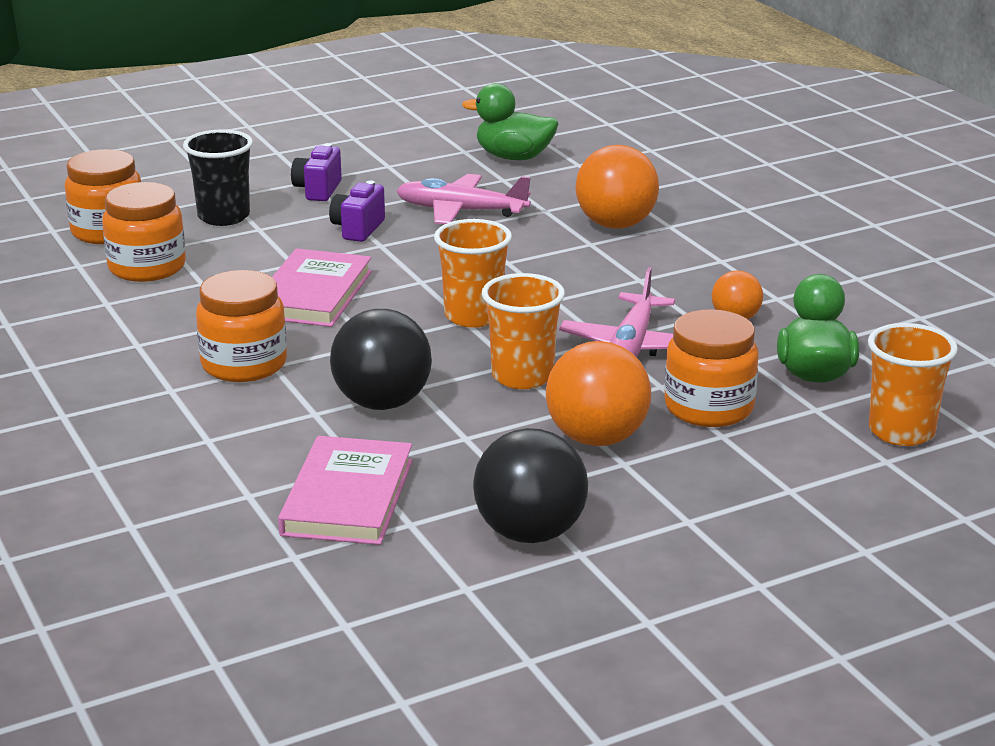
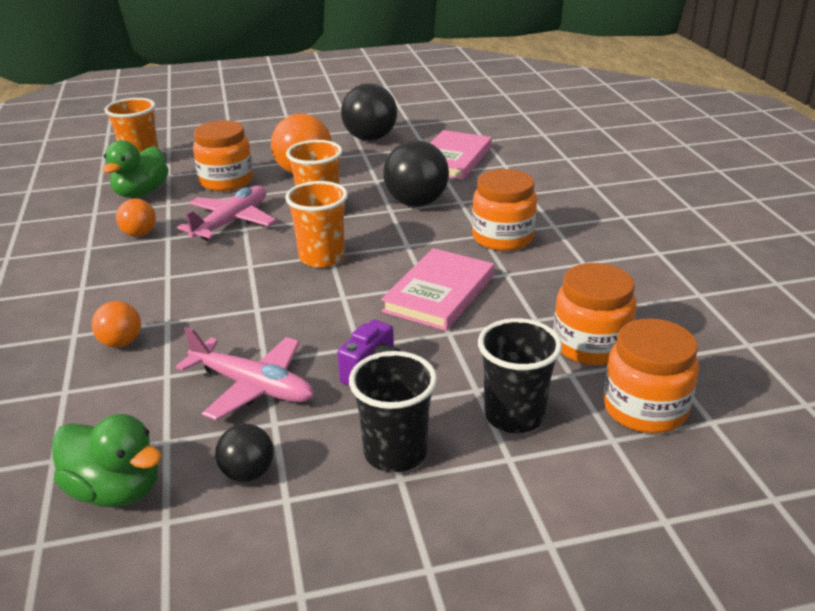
camera: 165 degrees left, 5 degrees up
(318, 190) = (395, 453): purple camera -> black cup
(425, 172) = (248, 473): none -> black ball
(615, 225) = (121, 343): orange ball -> orange ball, size x0.55

